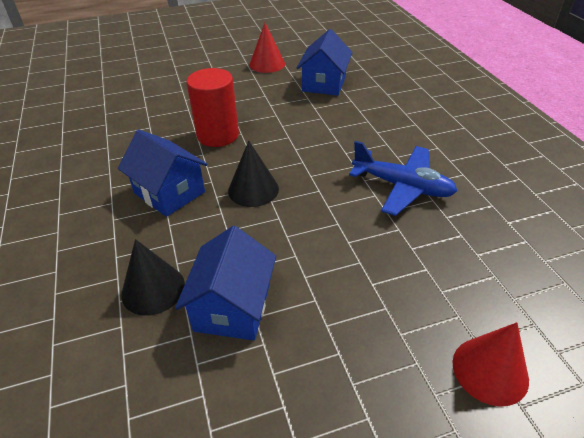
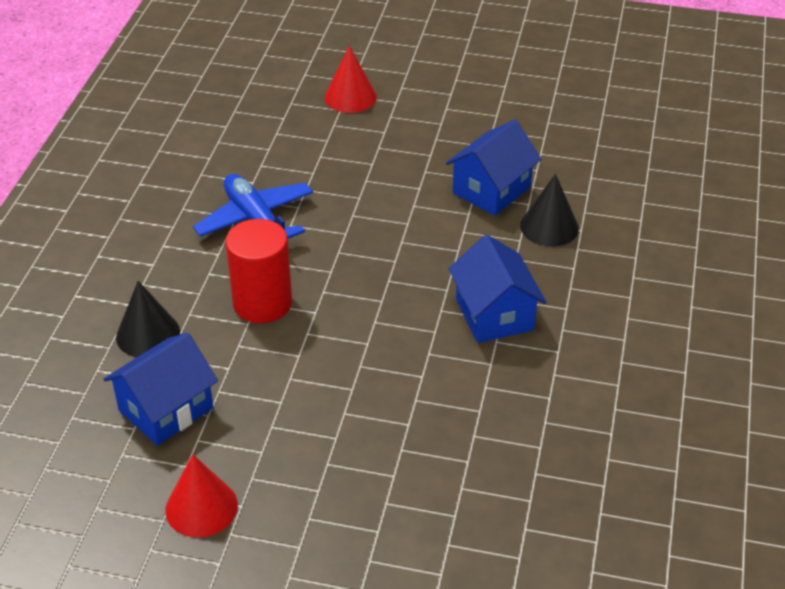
camera: 150 degrees left, 0 degrees up
(218, 135) = (391, 375): red cylinder -> red cylinder (262, 303)
(253, 189) = (403, 280): black cone -> black cone (148, 334)

